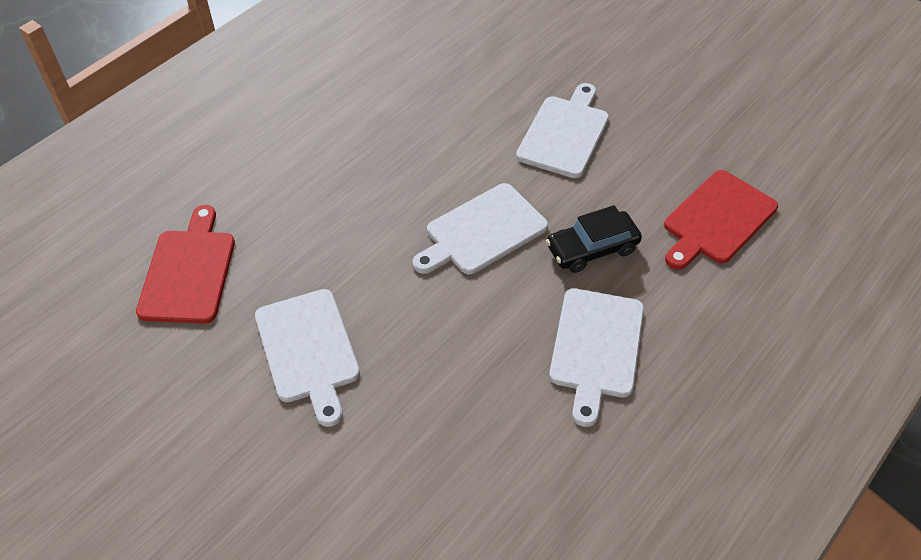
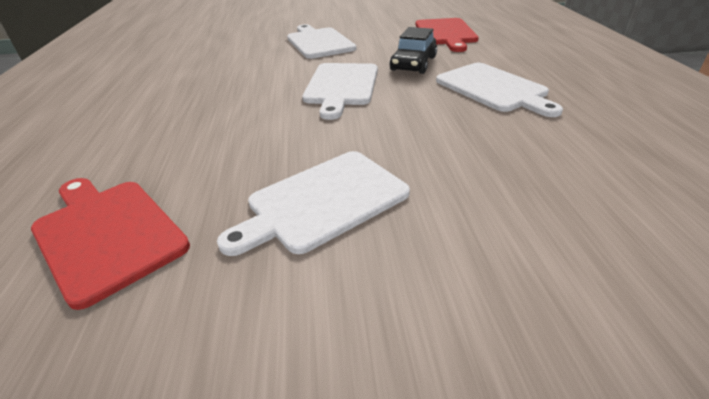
camera: 45 degrees left, 15 degrees down
(308, 350) = (323, 201): white cutting board -> white cutting board turned 120 degrees clockwise

